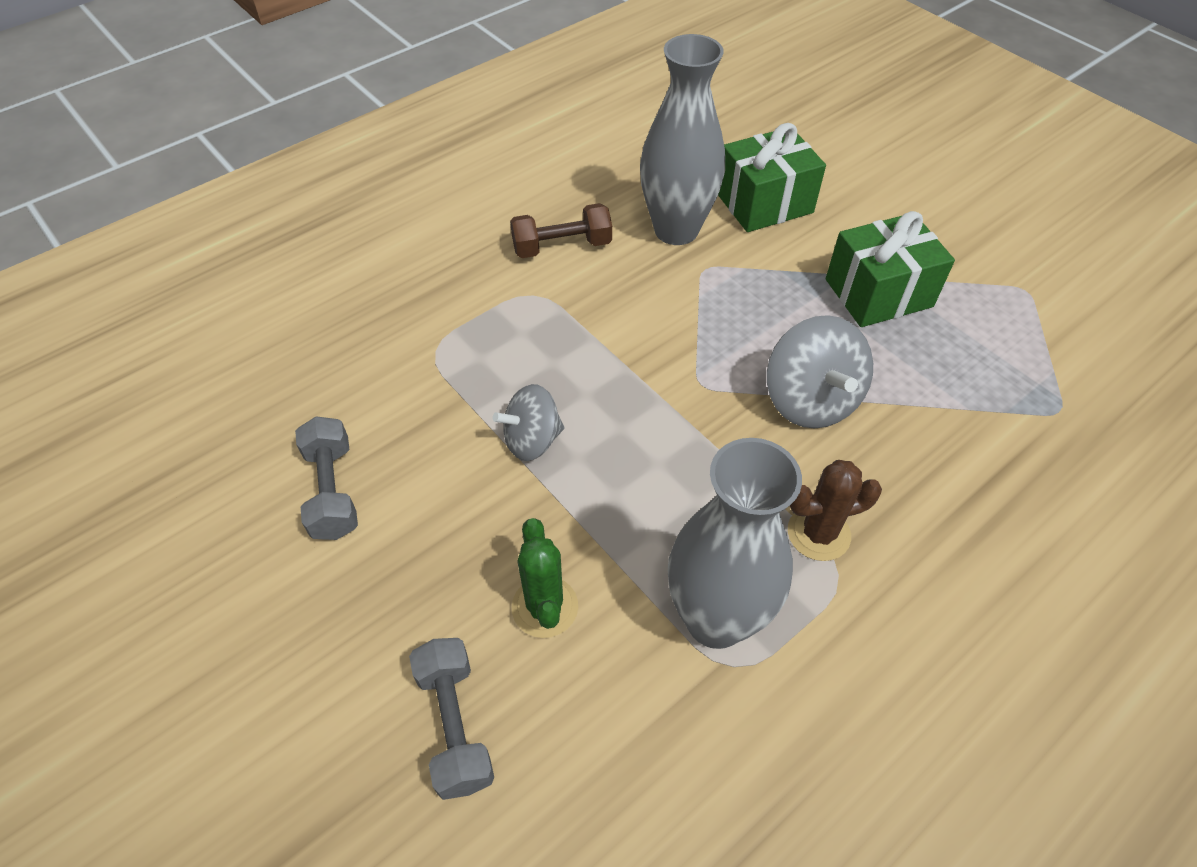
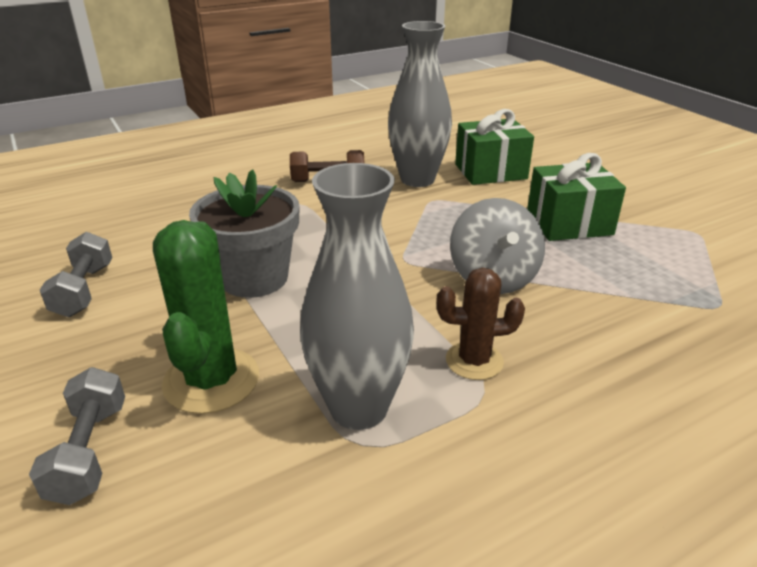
camera: 10 degrees right, 20 degrees down
(532, 440) = (254, 278): grey spinning top -> grey flower pot
(545, 607) = (211, 380): green cactus -> green cactus, size x1.58

